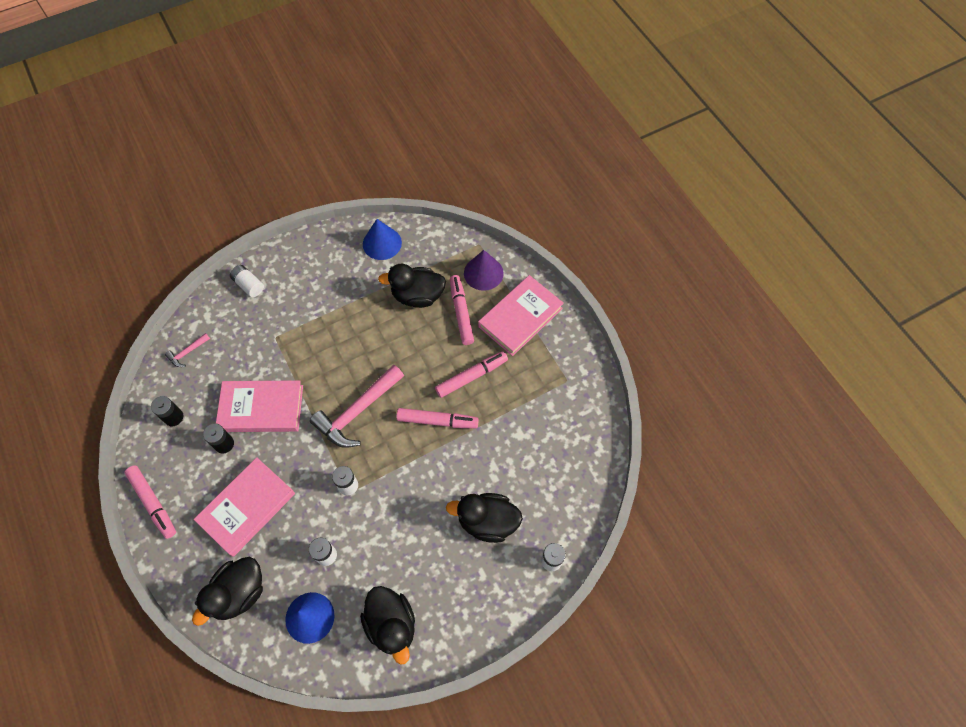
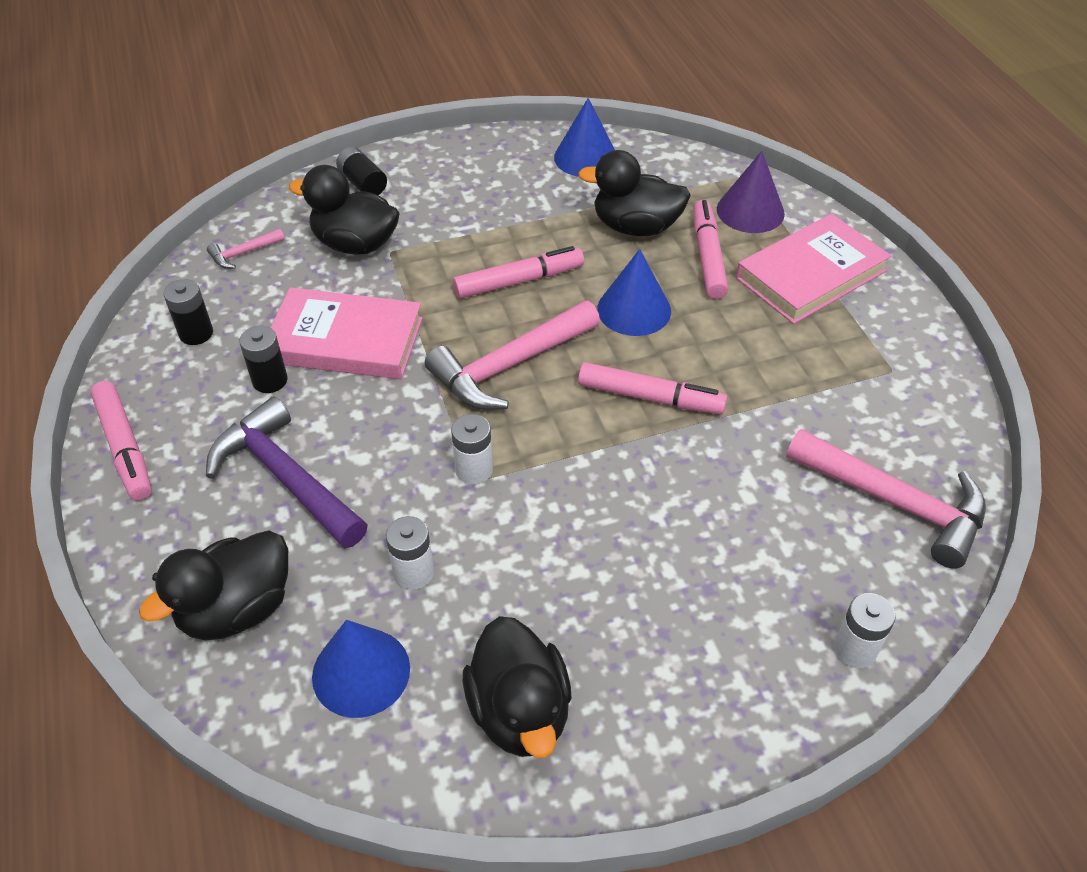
camera: 10 degrees right, 15 degrees down
(247, 508) = (286, 478): pink book -> purple hammer
(249, 285) = (363, 183): white battery -> black battery
(422, 359) = (634, 309): none -> blue cone
(471, 376) = (718, 343): pink marker -> pink marker (519, 281)
(487, 521) = (729, 564): black duck -> black duck (355, 244)
(569, 469) = (895, 502): none -> pink hammer

